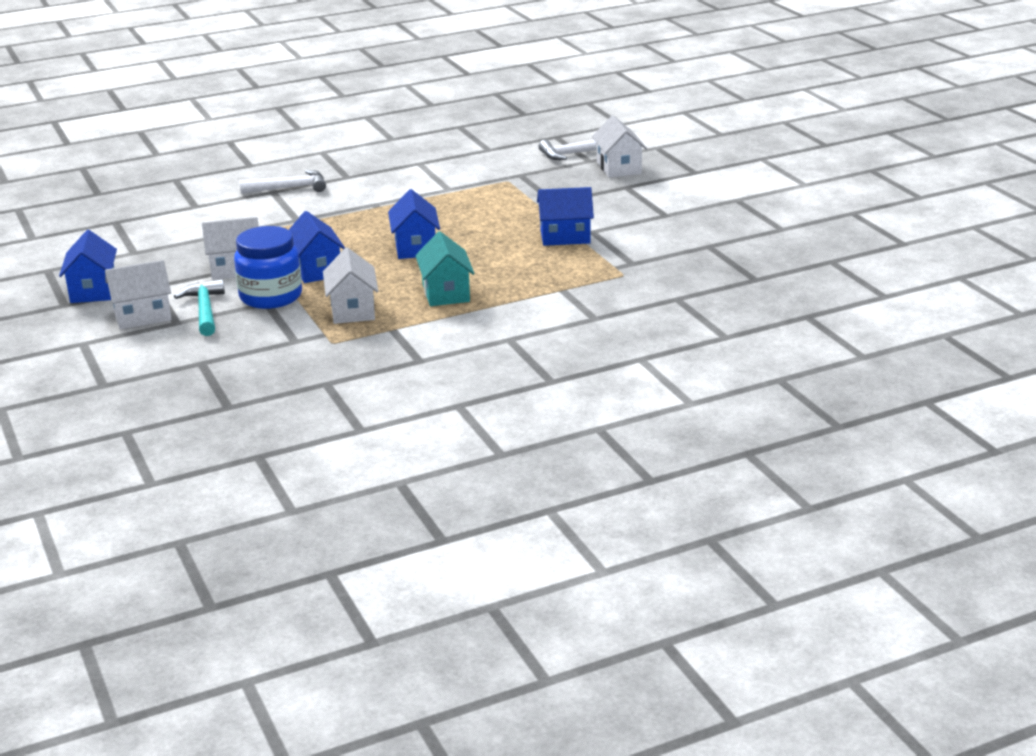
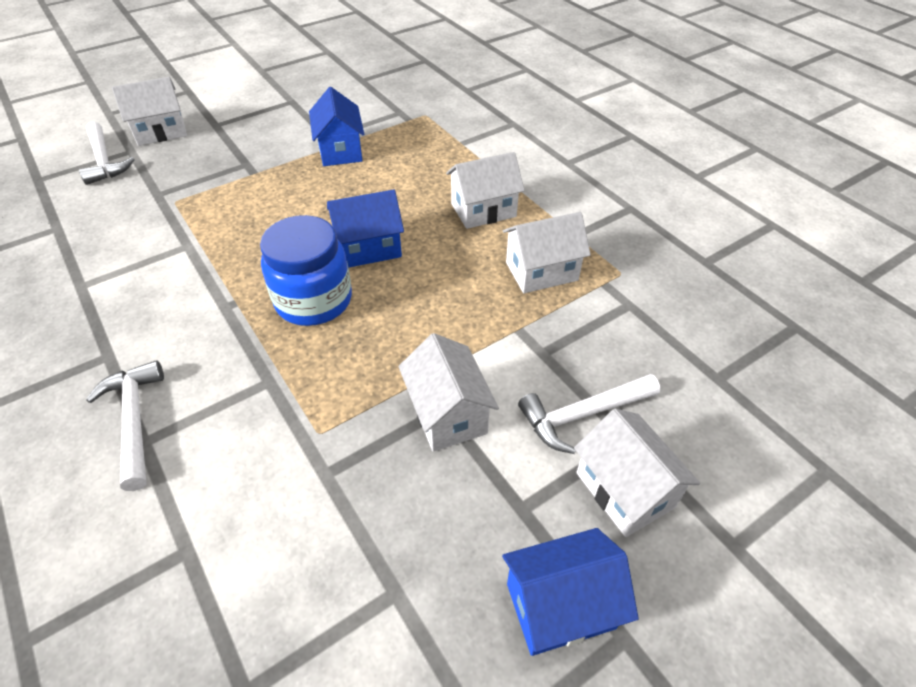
camera: 100 degrees left, 20 degrees up
(205, 310) = (582, 415): turquoise hammer -> white hammer
(271, 296) = (525, 352): blue jar -> blue jar (313, 300)
(317, 270) = (440, 323): blue house -> none
(445, 293) = (483, 210): turquoise house -> white house

